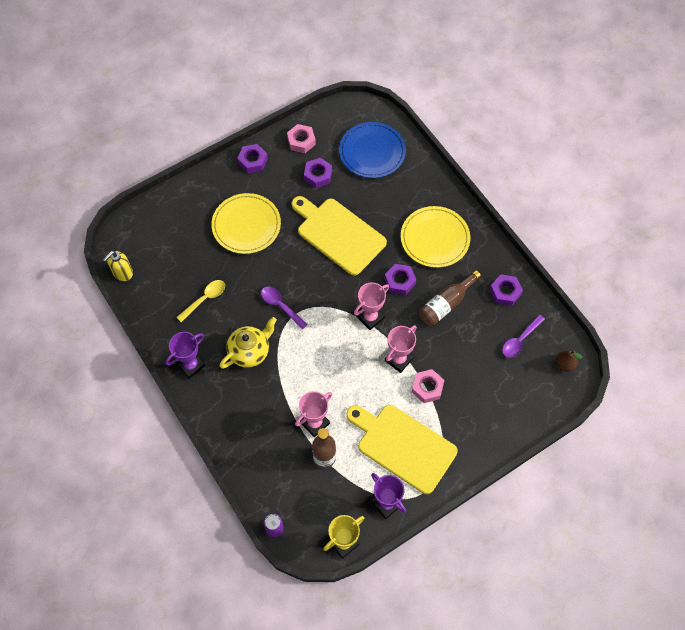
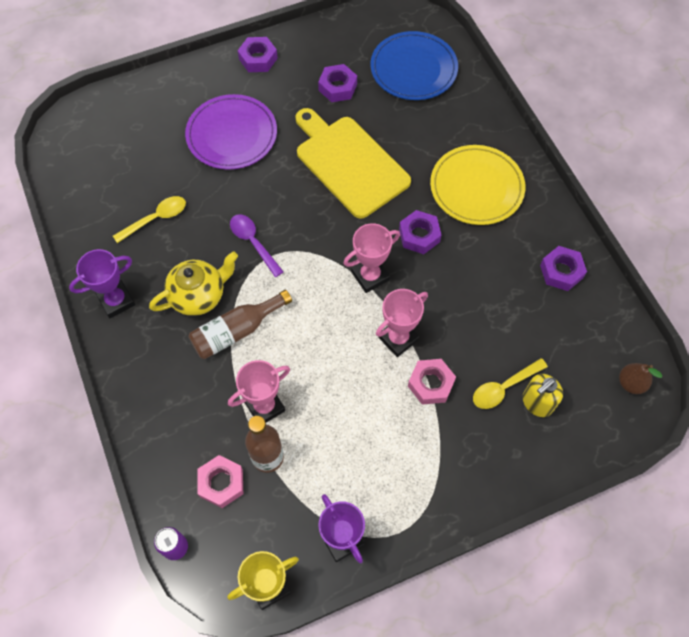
camera: 10 degrees right, 0 degrees up
(122, 273) = (59, 170): yellow soap dispenser -> yellow soap dispenser (537, 403)
(246, 225) = (232, 135): yellow plate -> purple plate
(301, 141) = (325, 43): pink nut -> pink nut (221, 483)
(403, 446) = (381, 460): yellow cutting board -> none
(446, 304) = (477, 274): brown bottle -> brown bottle (237, 331)
(478, 382) = (503, 388): none -> yellow spoon
(520, 340) = (572, 339): purple spoon -> none

